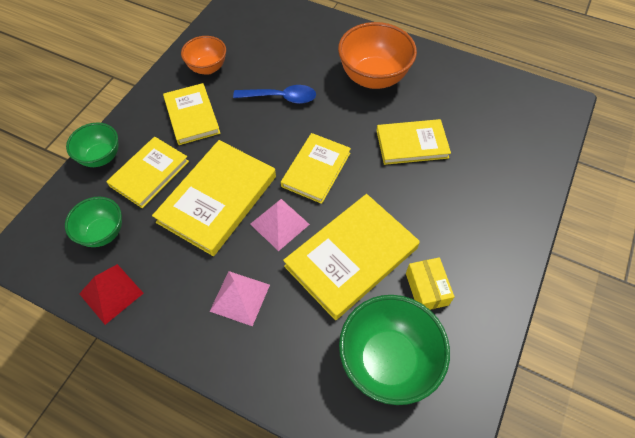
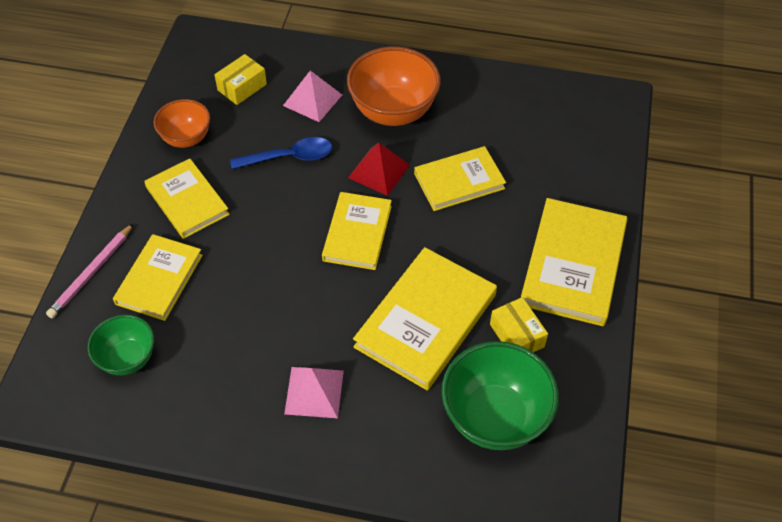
camera: 15 degrees left, 5 degrees down
(101, 157) = (91, 273): green bowl -> pink pencil
(111, 293) = (163, 422): red pyramid -> red pyramid (379, 171)
(218, 199) = (252, 291): yellow book -> yellow book (573, 265)
(262, 37) = (242, 87): none -> yellow box
(279, 224) = (334, 303): pink pyramid -> pink pyramid (312, 100)

